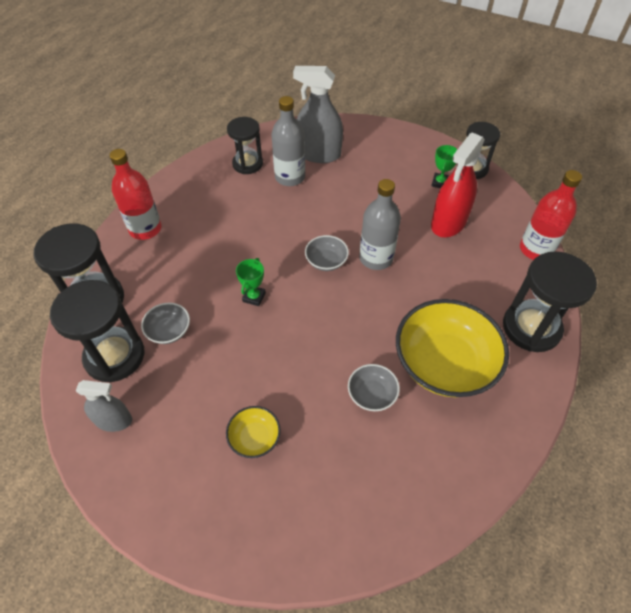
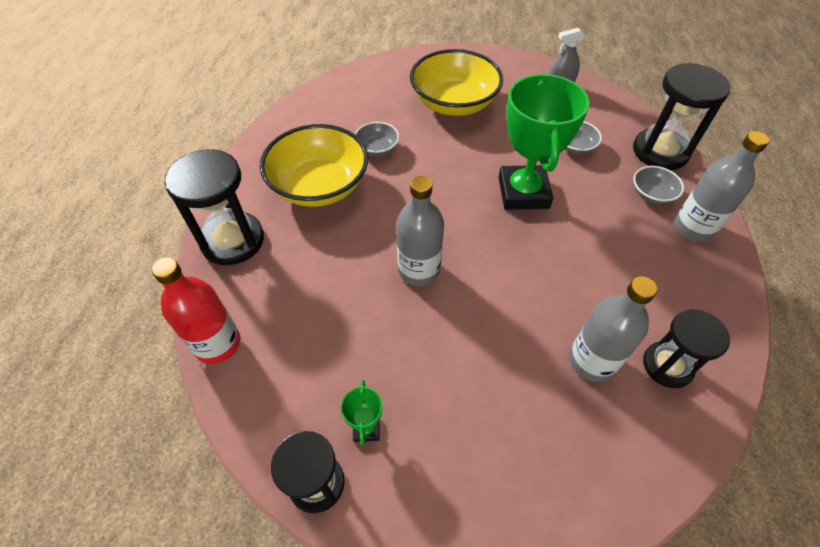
camera: 160 degrees right, 0 degrees up
(114, 356) = (599, 120): black hourglass -> none
(145, 229) = (693, 228): red bottle -> grey bottle
(254, 297) = (523, 192): green trophy -> green trophy, size x2.39
(254, 438) = (454, 103): yellow bowl -> yellow bowl, size x2.17
(319, 154) = (580, 426): grey spray bottle -> none
(326, 261) = (473, 250): grey bowl -> grey bowl (652, 194)
(448, 222) = (340, 351): red spray bottle -> none

